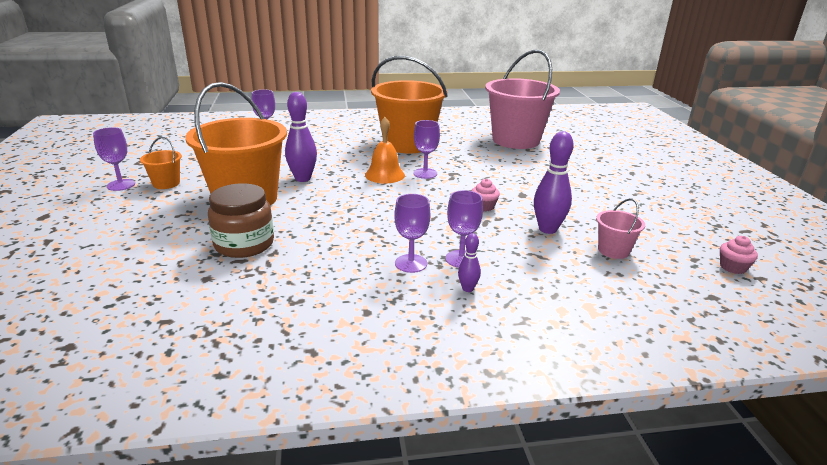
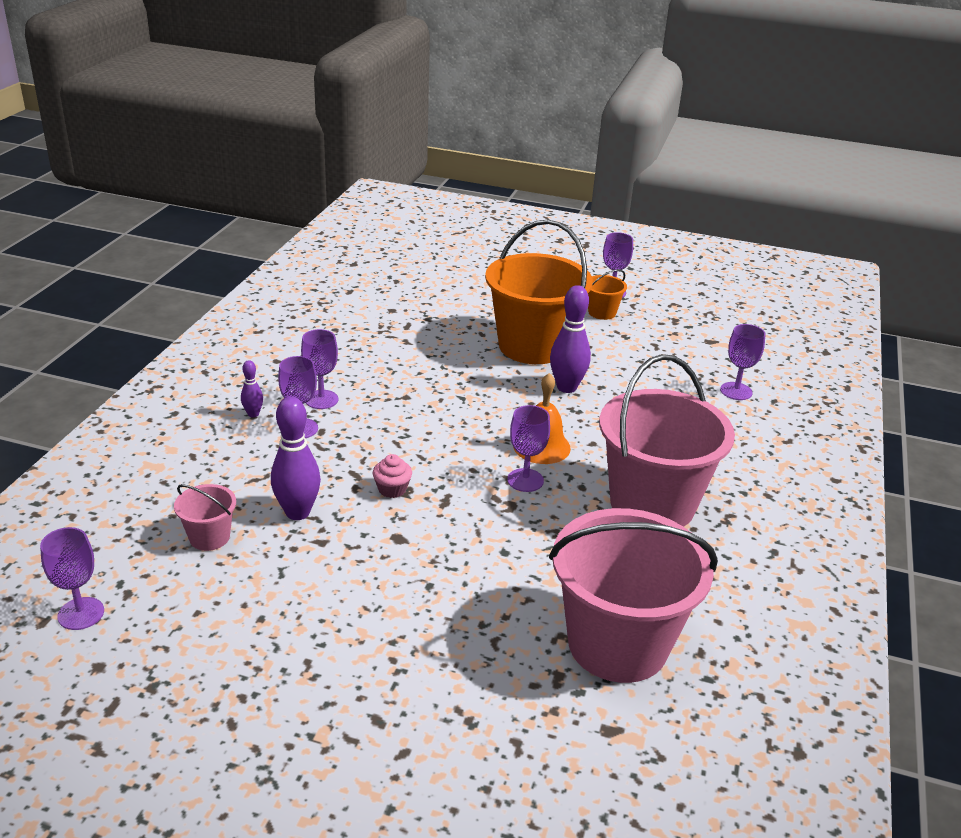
camera: 115 degrees right, 5 degrees up
(244, 244) = (433, 331): brown jar -> none
(408, 144) = (652, 504): orange bucket -> pink bucket
(732, 267) = (81, 613): pink cupcake -> purple goblet

